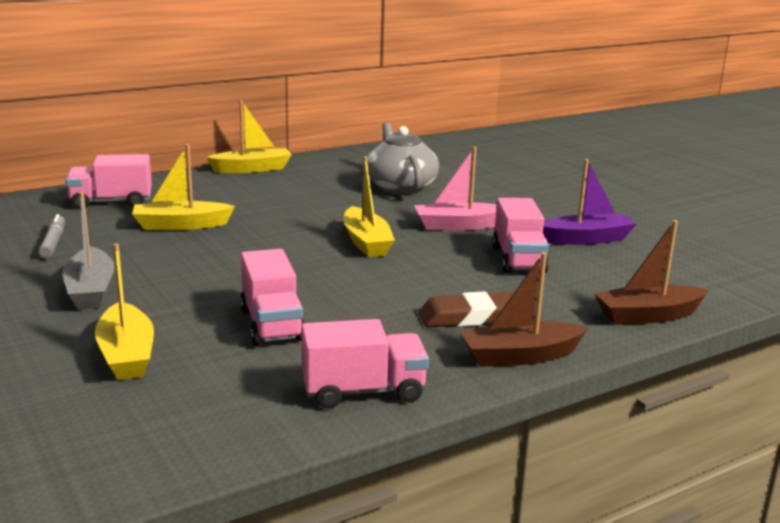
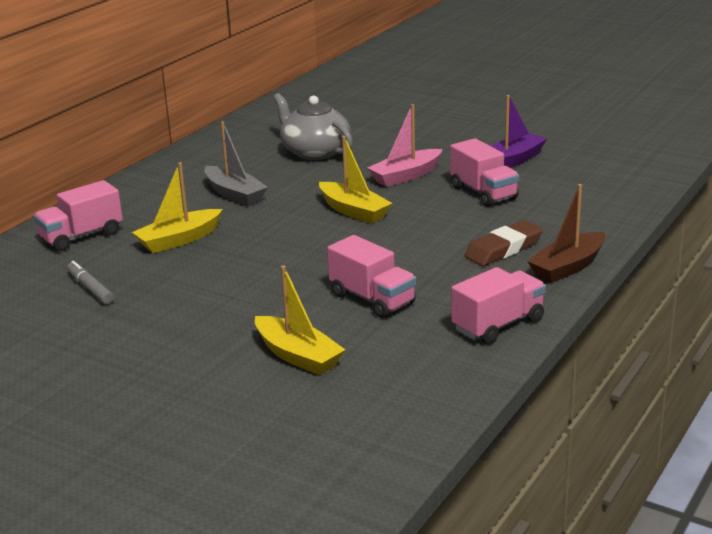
camera: 25 degrees left, 5 degrees up
(90, 290) = (190, 318): grey boat -> grey boat (234, 194)
(252, 169) = (162, 168): yellow boat -> none
(648, 316) = (616, 211): brown boat -> none

